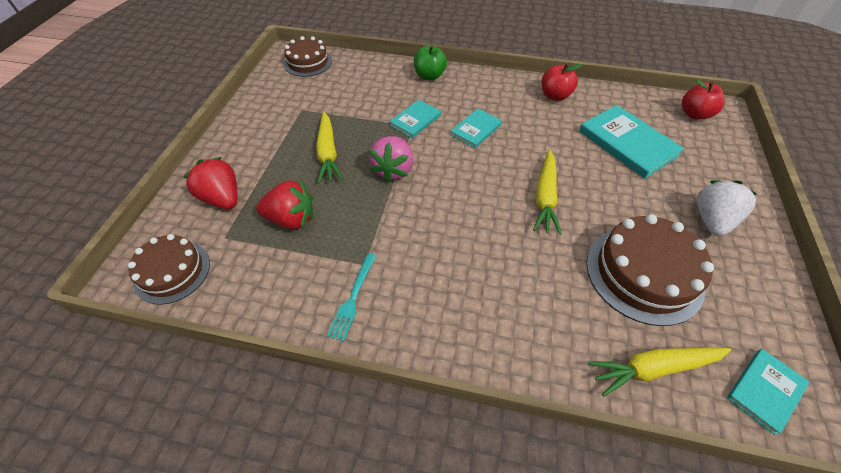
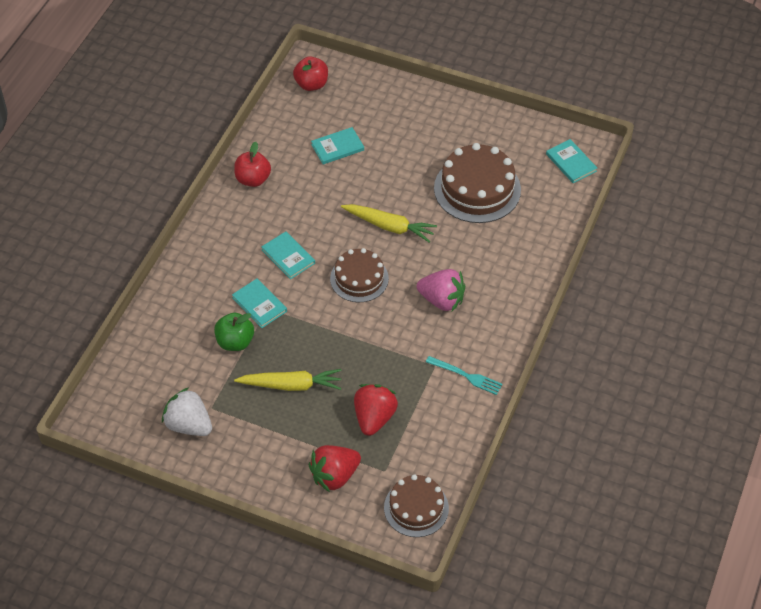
camera: 80 degrees left, 0 degrees up
(308, 62) = (116, 399): brown cake -> brown cake (359, 278)
(393, 170) = (329, 332): pink strawberry -> pink strawberry (442, 300)
(429, 76) = (184, 280): green apple -> green apple (235, 342)
(627, 143) = (337, 147): turquoise book -> turquoise book, size x0.58
(653, 368) = (549, 211): yellow carrot -> none
(711, 220) = (437, 128): white strawberry -> white strawberry (189, 425)

